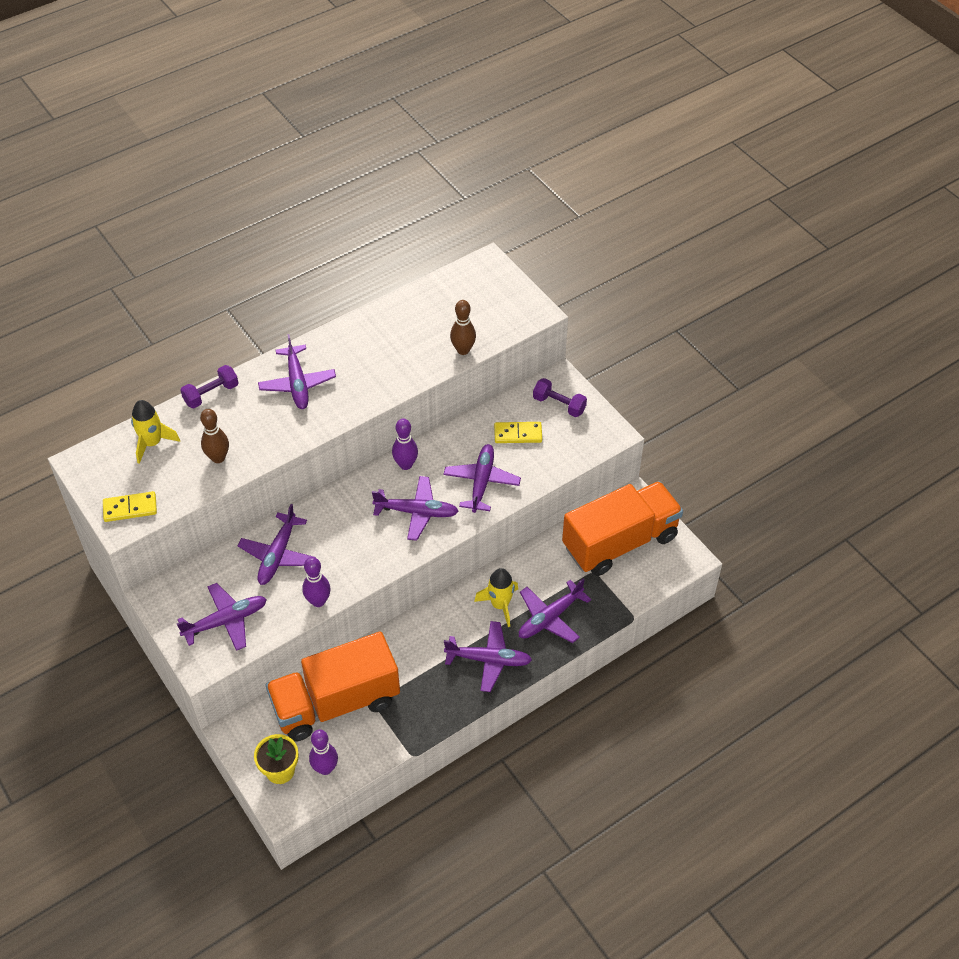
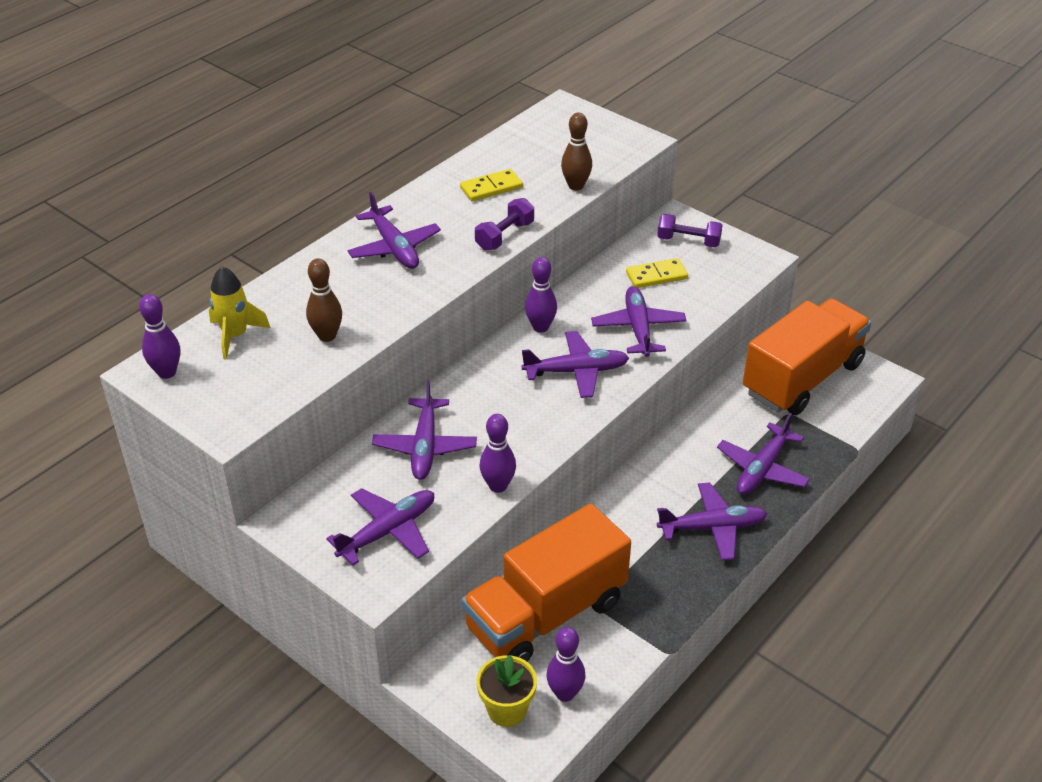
camera: 15 degrees left, 10 degrees down
(94, 466) = (167, 372): none -> purple bowling pin
(130, 508) = (232, 408): yellow domino -> yellow domino (491, 188)
(211, 394) = (291, 275): purple dumbbell -> purple dumbbell (504, 236)
(500, 605) = (697, 467): yellow rocket -> none

